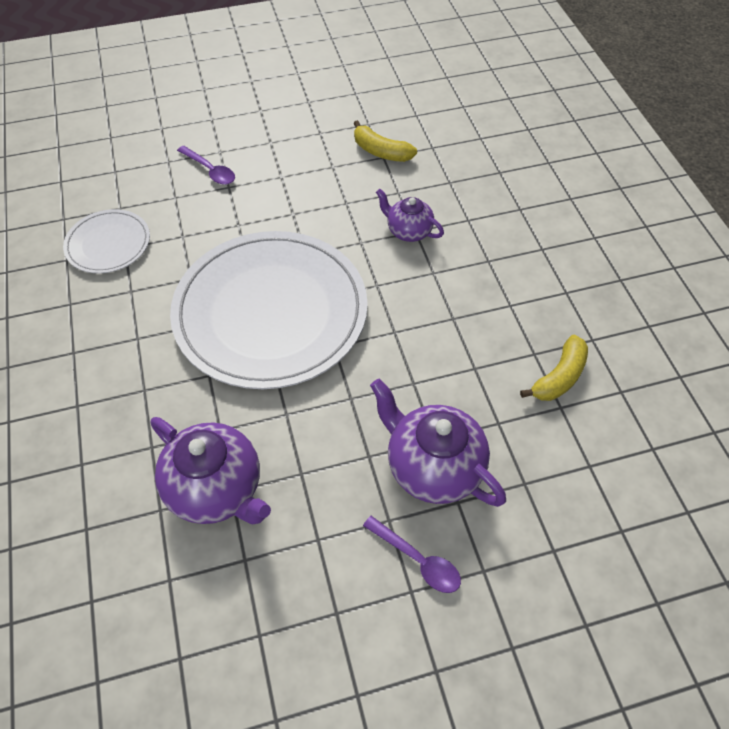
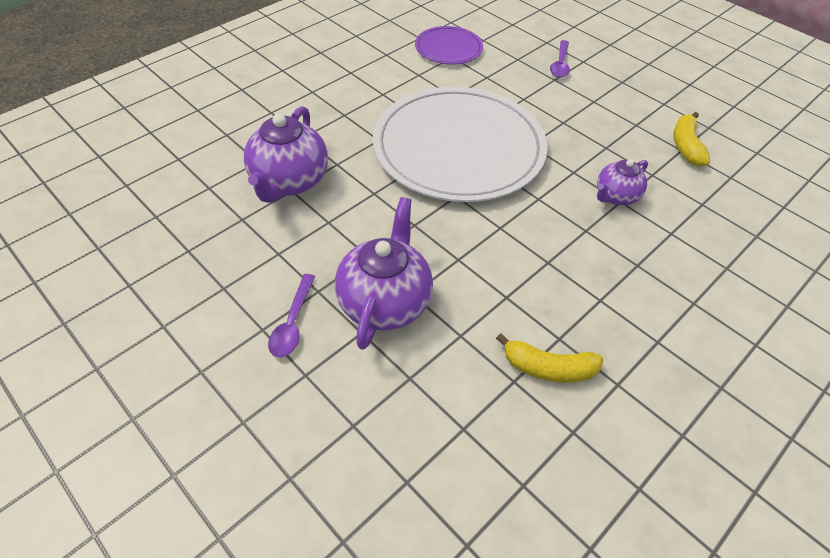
camera: 60 degrees right, 5 degrees down
(108, 244) = (448, 48): white plate -> purple plate
(408, 231) = (615, 196): purple teapot -> purple teapot turned 135 degrees counterclockwise

